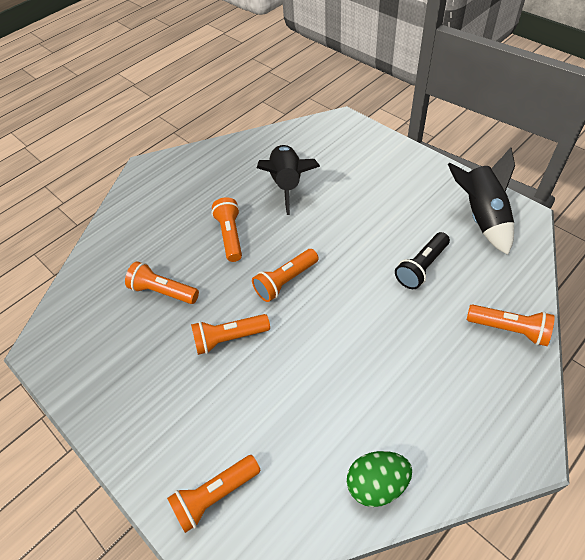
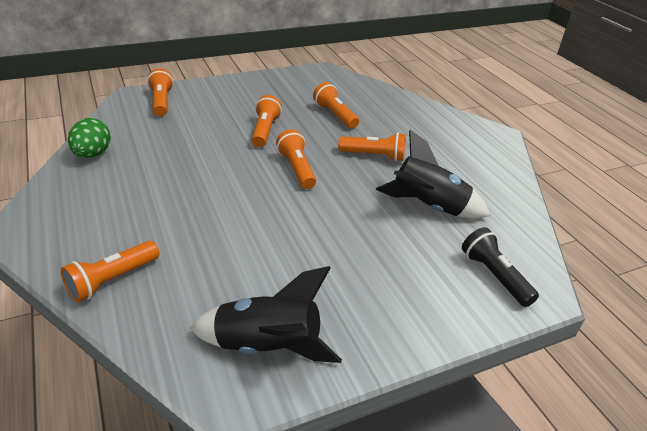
camera: 105 degrees right, 15 degrees down
(163, 291) = (335, 115): orange flashlight -> orange flashlight turned 75 degrees counterclockwise
(421, 267) = (240, 254): black flashlight -> black flashlight (494, 276)

